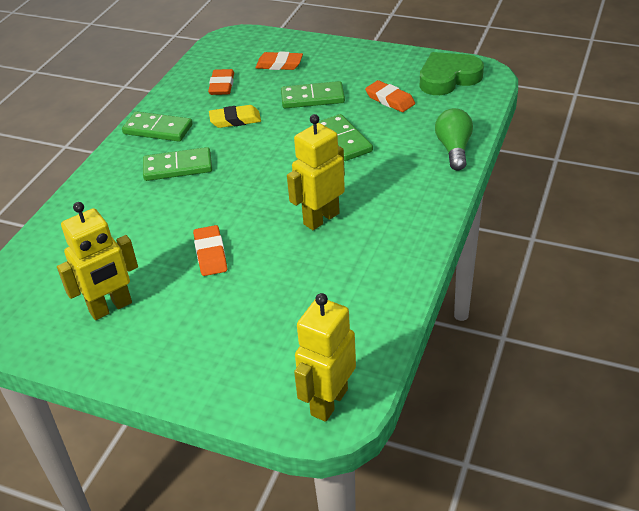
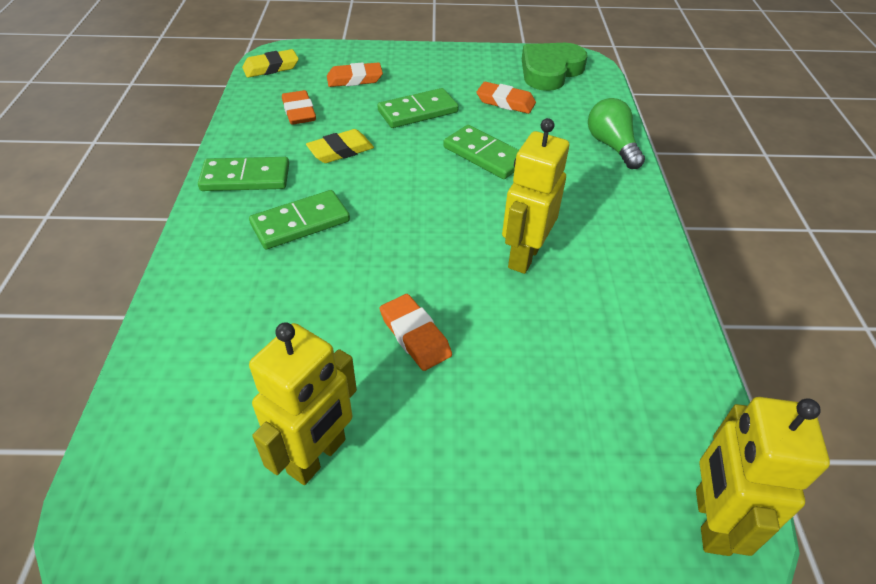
camera: 25 degrees left, 5 degrees up
(220, 47) = (271, 67): none -> yellow eraser

